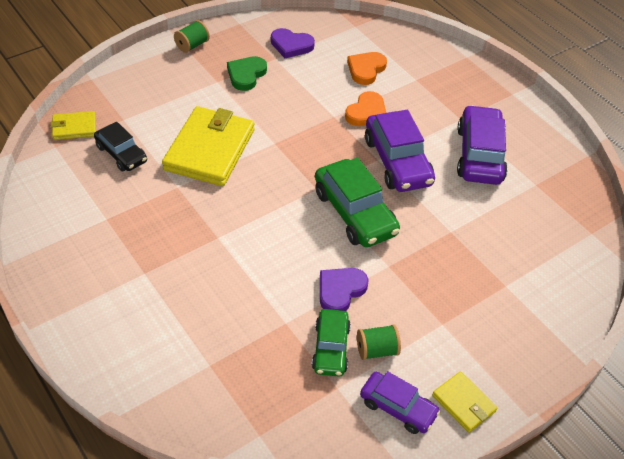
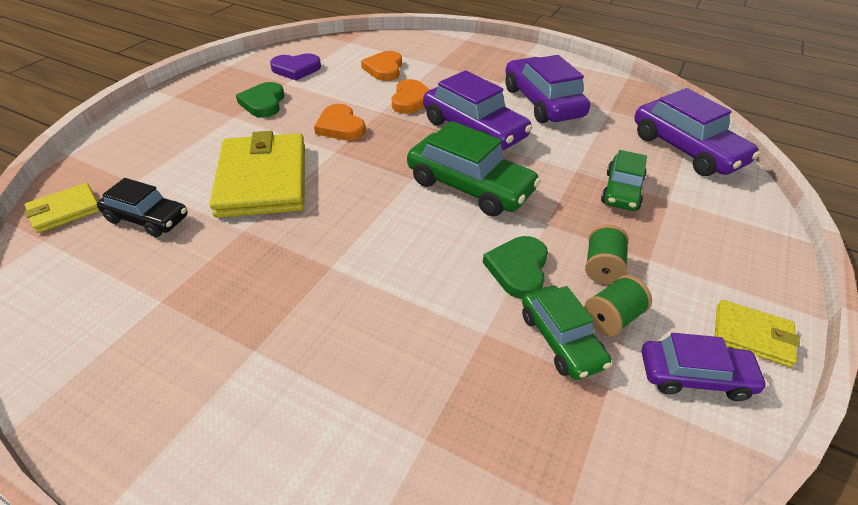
camera: 25 degrees left, 5 degrees down
(192, 45) = (185, 94): green spool -> green spool (602, 267)
(292, 120) = (340, 126): none -> orange heart
(340, 290) = (518, 269): purple heart -> green heart
(472, 263) = (622, 191): none -> green car
(567, 249) = (686, 149): none -> purple car

